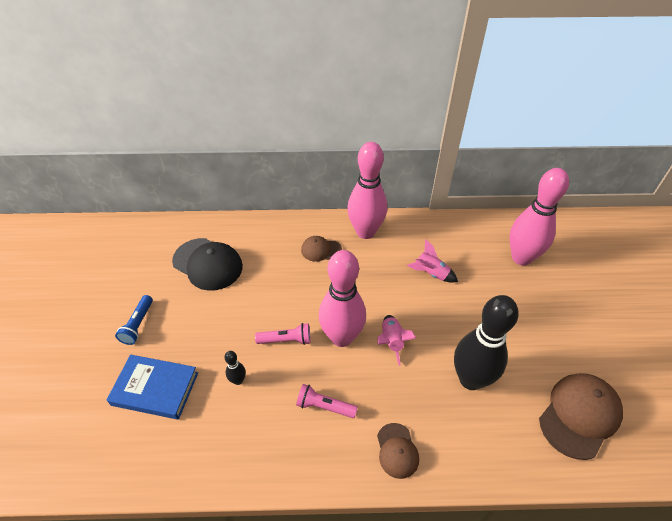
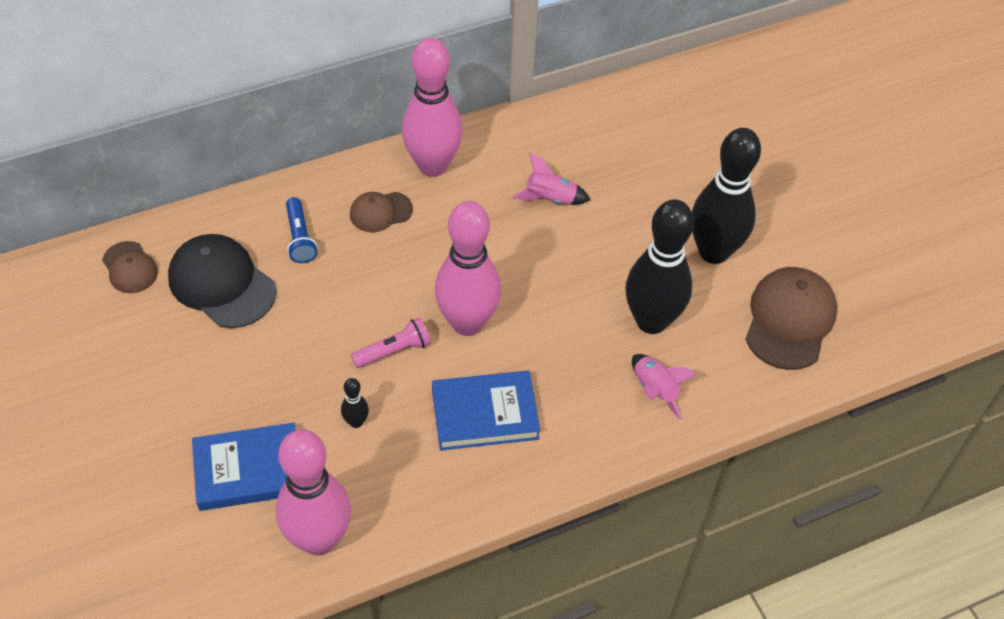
camera: 25 degrees left, 5 degrees up
(138, 324) = (170, 399): blue flashlight -> blue flashlight (300, 238)
(208, 264) = (221, 284): black cap -> black cap turned 150 degrees counterclockwise
(324, 406) = (485, 414): pink flashlight -> blue book
(392, 341) = (535, 307): pink rocket -> pink rocket (655, 390)
(397, 450) = (595, 432): brown cap -> brown cap (130, 268)
(521, 258) = (662, 140): pink bowling pin -> pink bowling pin (319, 539)
(534, 344) = (713, 252): none -> black bowling pin

